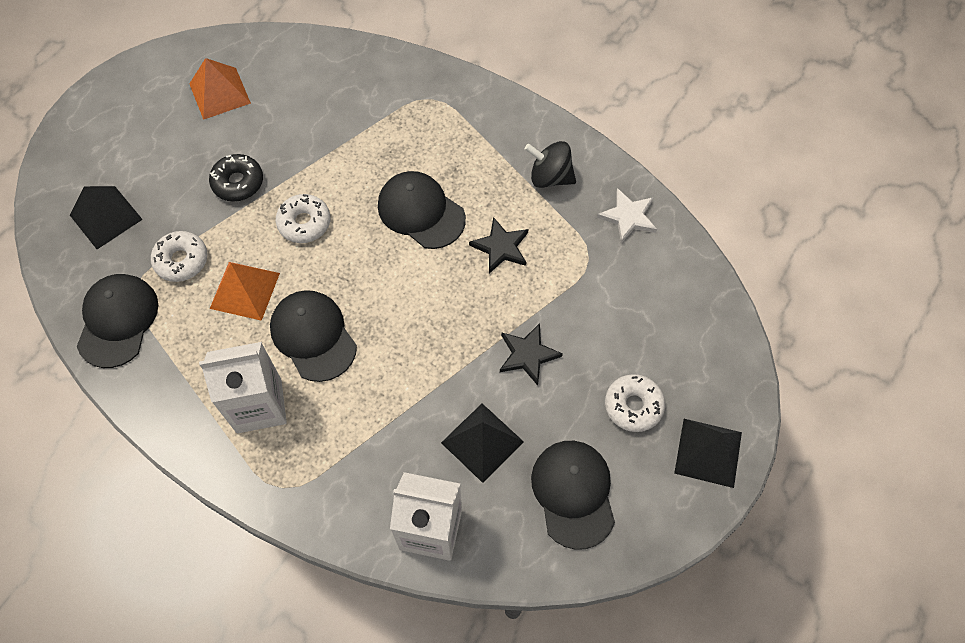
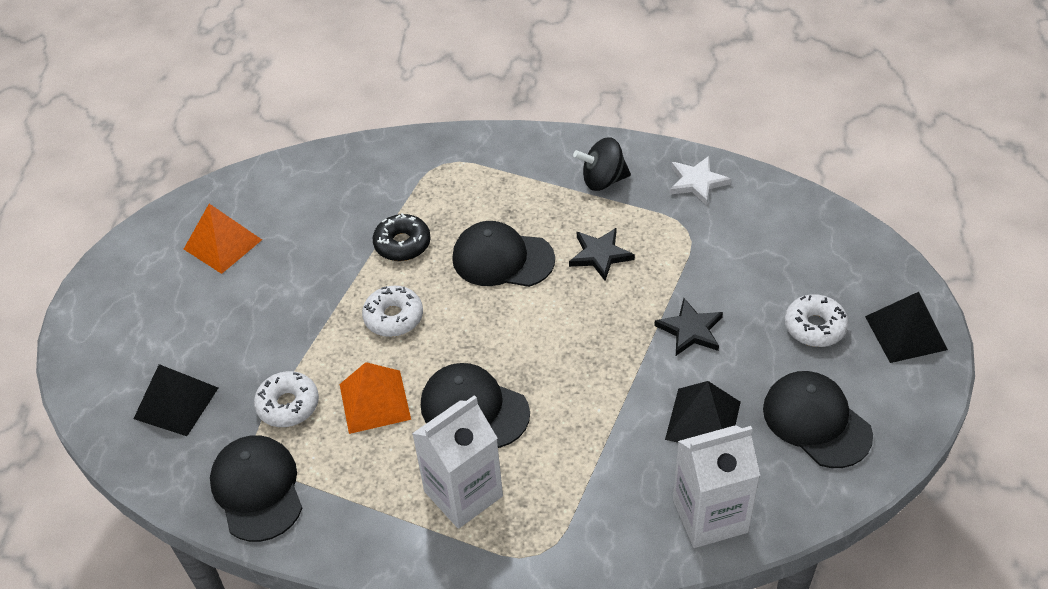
camera: 25 degrees left, 15 degrees down
(238, 182) = (299, 312): black donut -> black donut (402, 244)

